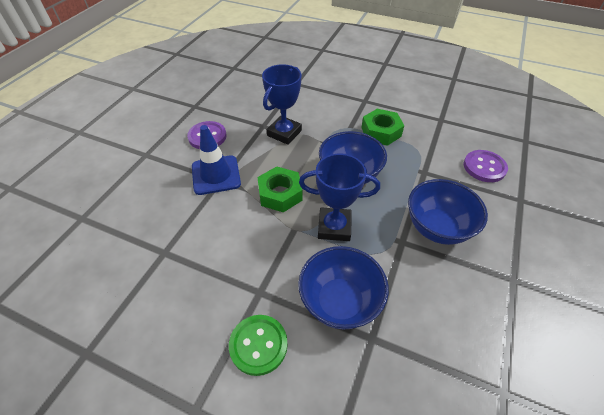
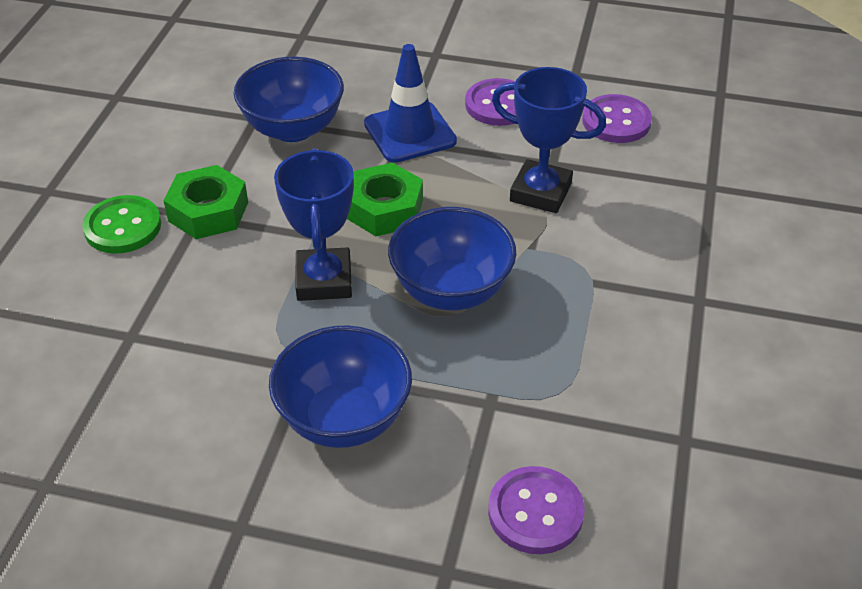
camera: 80 degrees right, 5 degrees down
(240, 100) = (616, 121): none -> purple button
(340, 301) = (187, 298): blue bowl -> blue bowl (293, 128)
(381, 132) = (596, 331): green nut -> green nut (208, 211)

